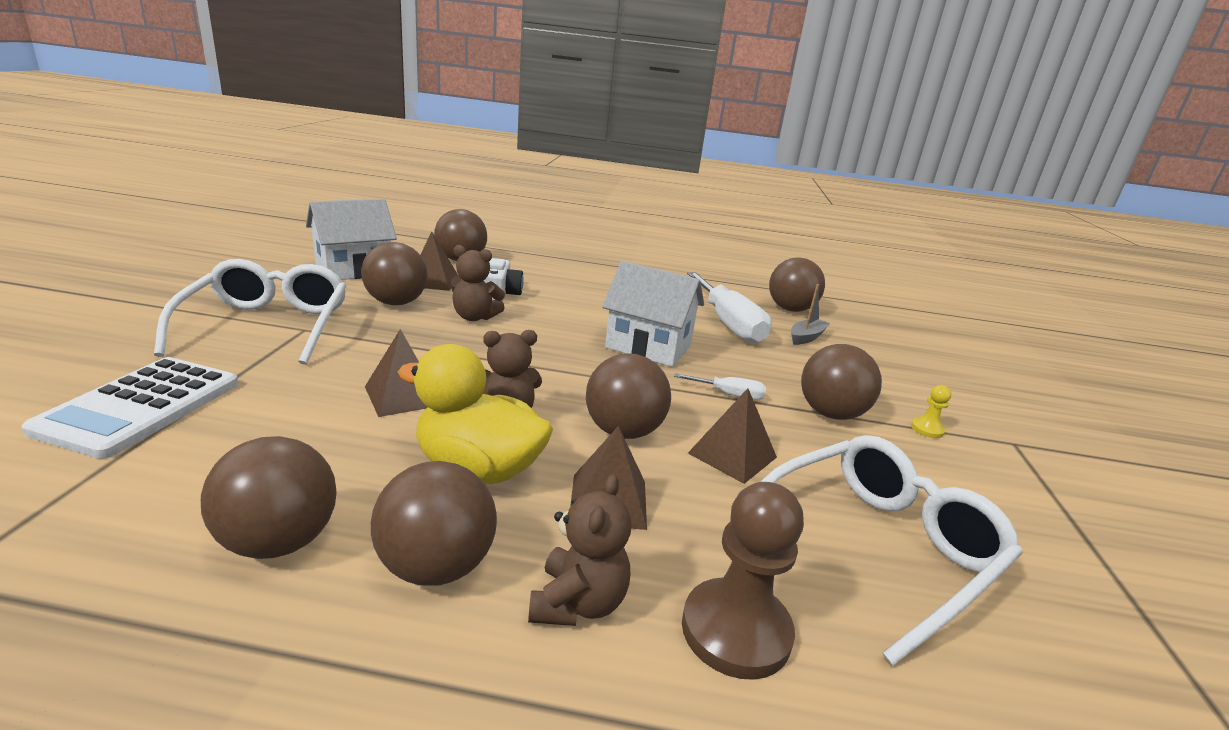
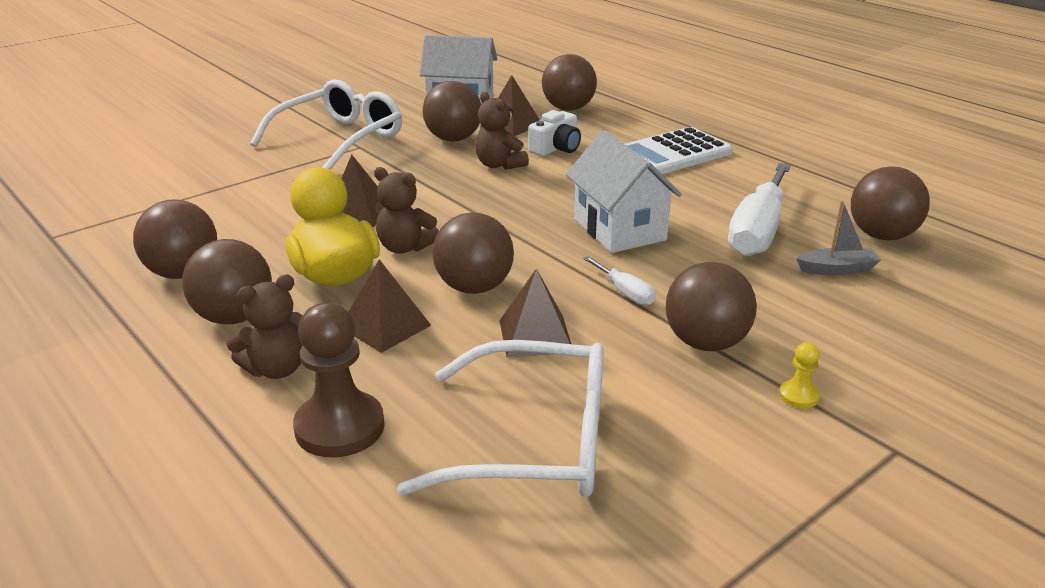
camera: 45 degrees right, 5 degrees up
(140, 406) = (210, 176): white calculator -> white calculator (672, 153)

